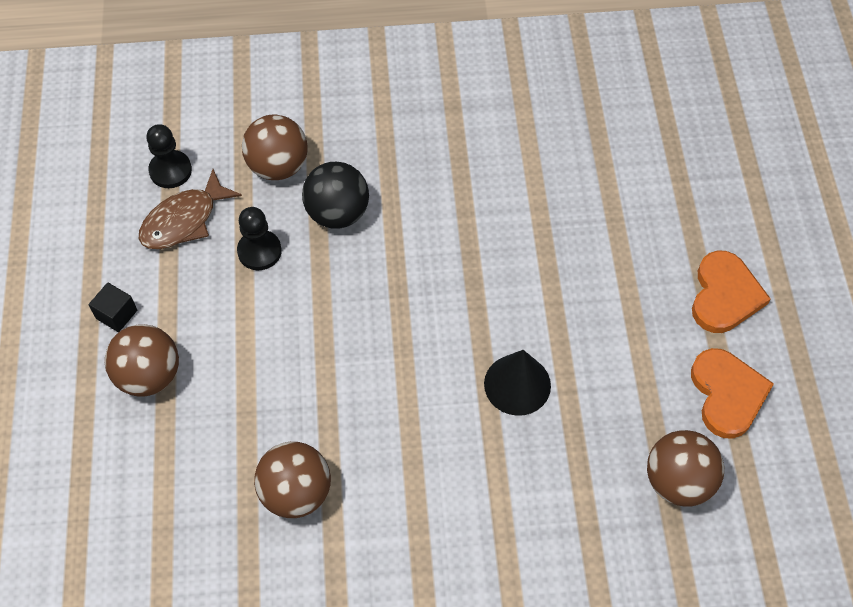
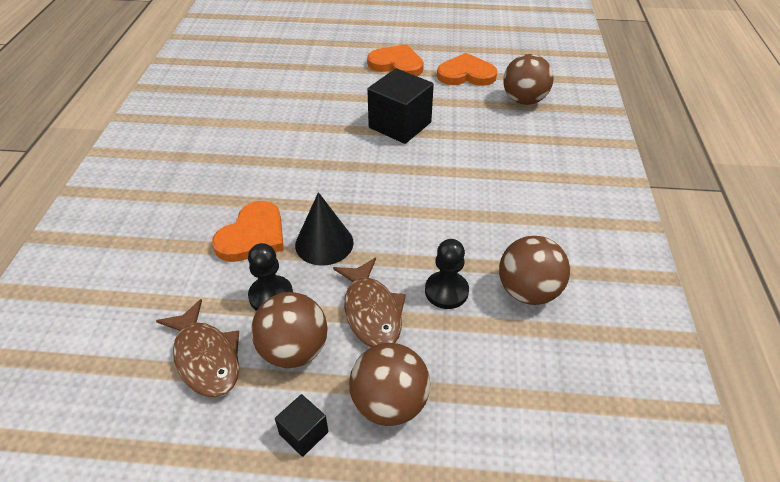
camera: 80 degrees left, 15 degrees down
(170, 170) = (133, 366): black pawn -> black pawn (446, 291)
(250, 343) = (371, 311): none -> brown fish
(278, 166) = (178, 273): brown ball -> brown ball (294, 350)
(337, 213) = (253, 236): black ball -> orange heart
(517, 384) = (445, 155): black cone -> black cone (324, 243)
(570, 322) = (400, 125): none -> black cube

